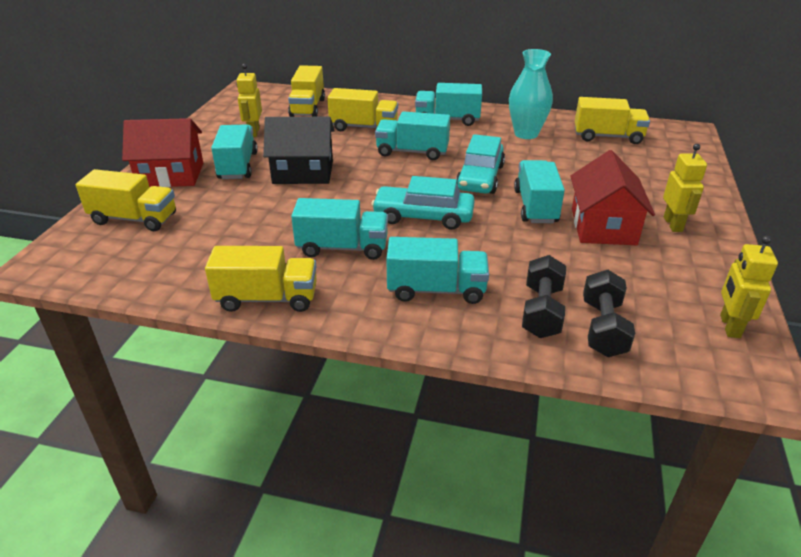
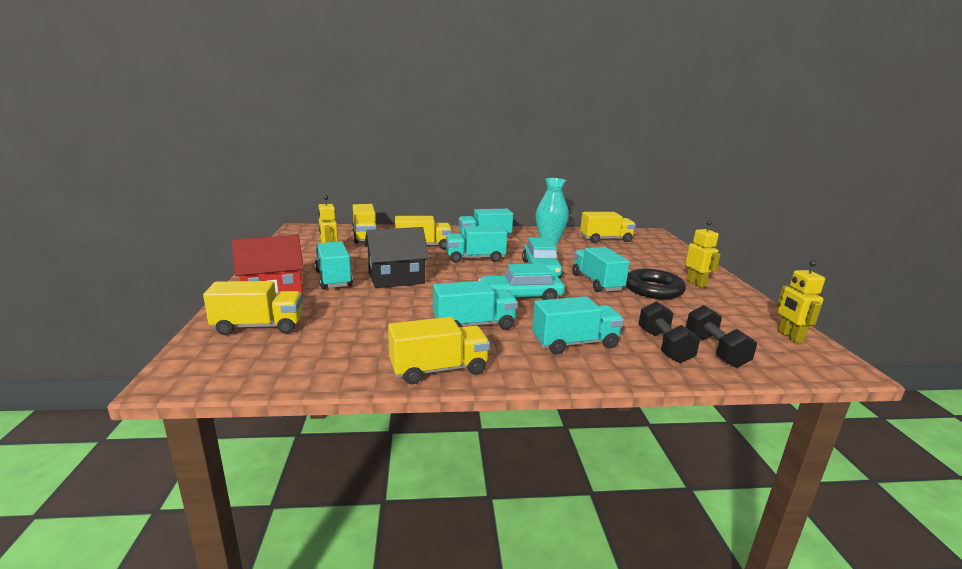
camera: 20 degrees left, 15 degrees down
(603, 226) = (653, 289): red house -> black ring

